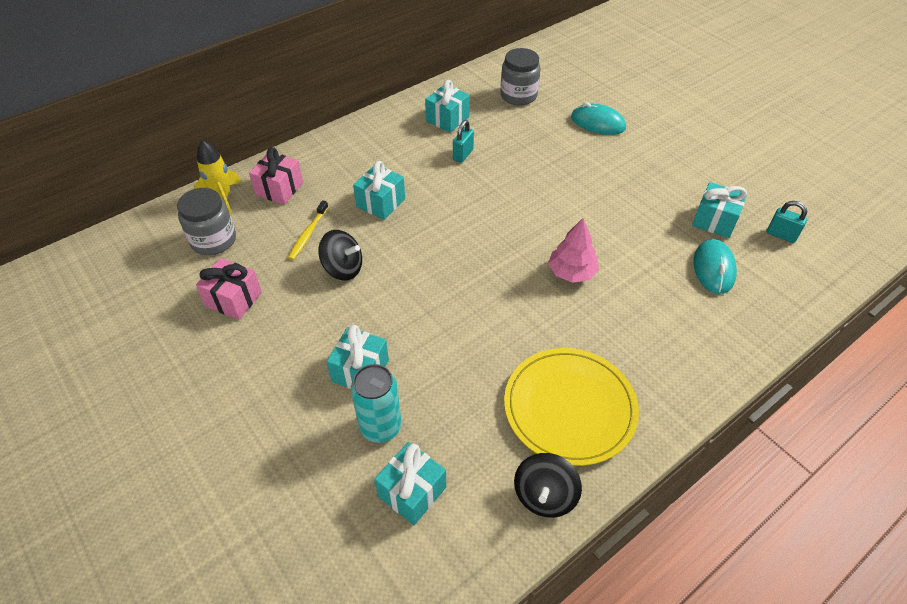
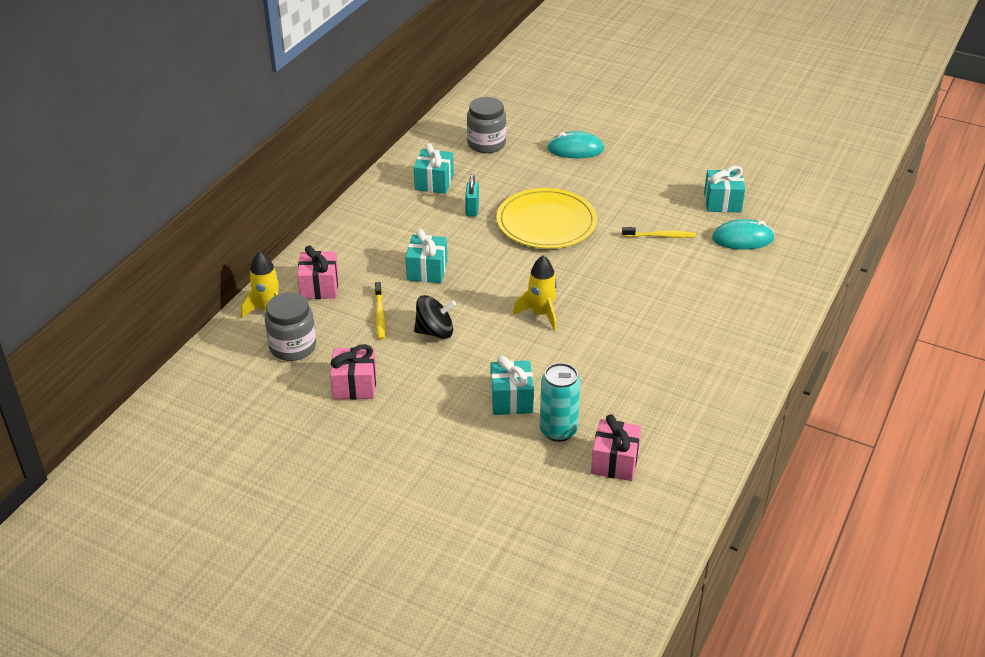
camera: 25 degrees left, 10 degrees down
(412, 491) = (614, 462): turquoise gift -> pink gift
(453, 284) = (541, 314): none -> yellow rocket
(544, 495) = (713, 429): black spinning top -> none
(569, 407) = (694, 369): yellow plate -> yellow plate (546, 222)
(571, 272) = (633, 275): pink tree -> none
(626, 238) = (660, 236): none -> yellow toothbrush
(713, 268) = (742, 238): turquoise mouse -> turquoise mouse turned 75 degrees counterclockwise
(781, 235) = (779, 198): turquoise padlock -> none

